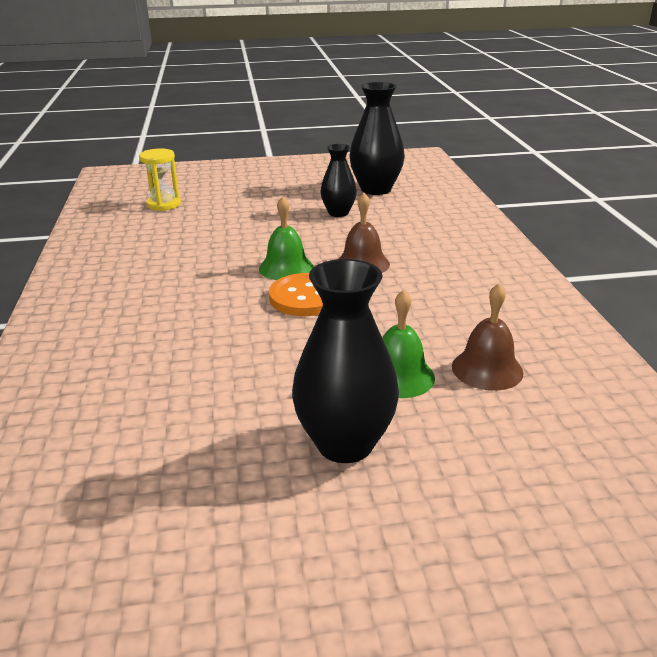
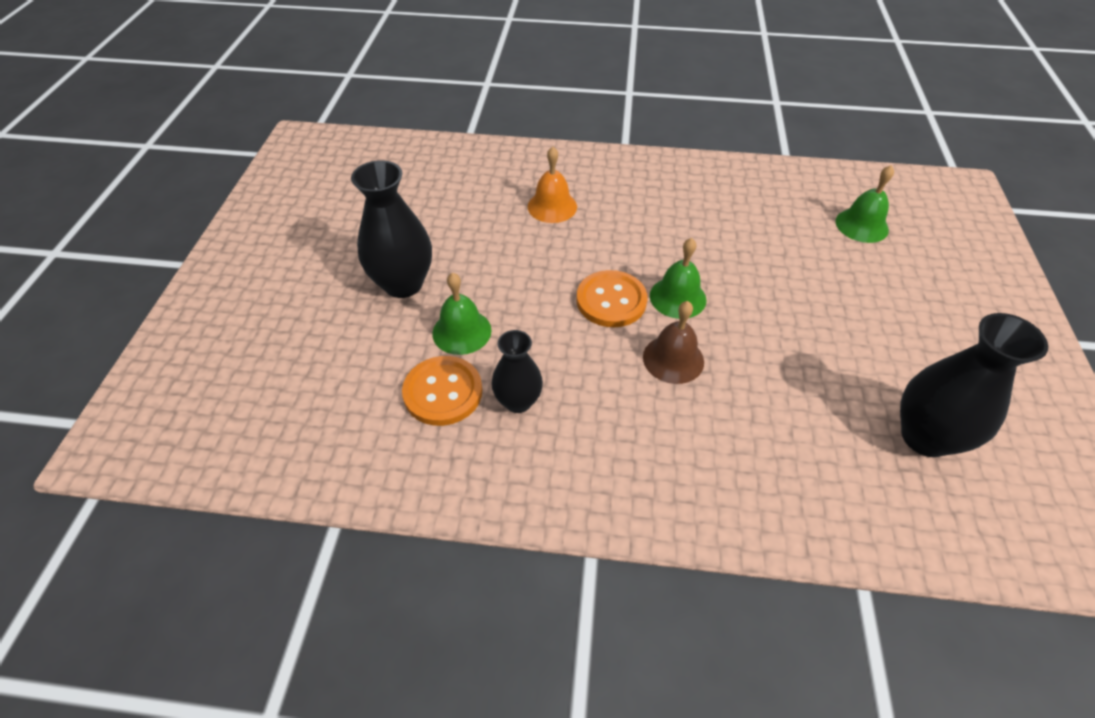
camera: 105 degrees right, 20 degrees up
(152, 354) = (552, 206): none -> orange bell
(164, 204) = (861, 225): yellow hourglass -> green bell
(338, 213) = (828, 371): black vase -> black vase (518, 401)
(487, 369) = (443, 392): brown bell -> orange button

